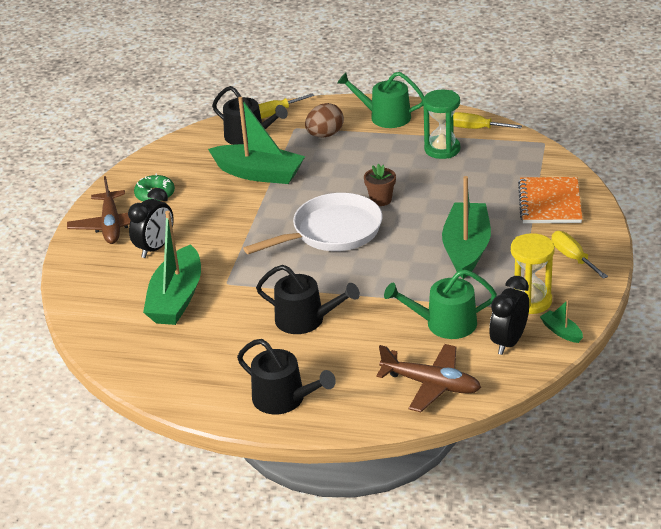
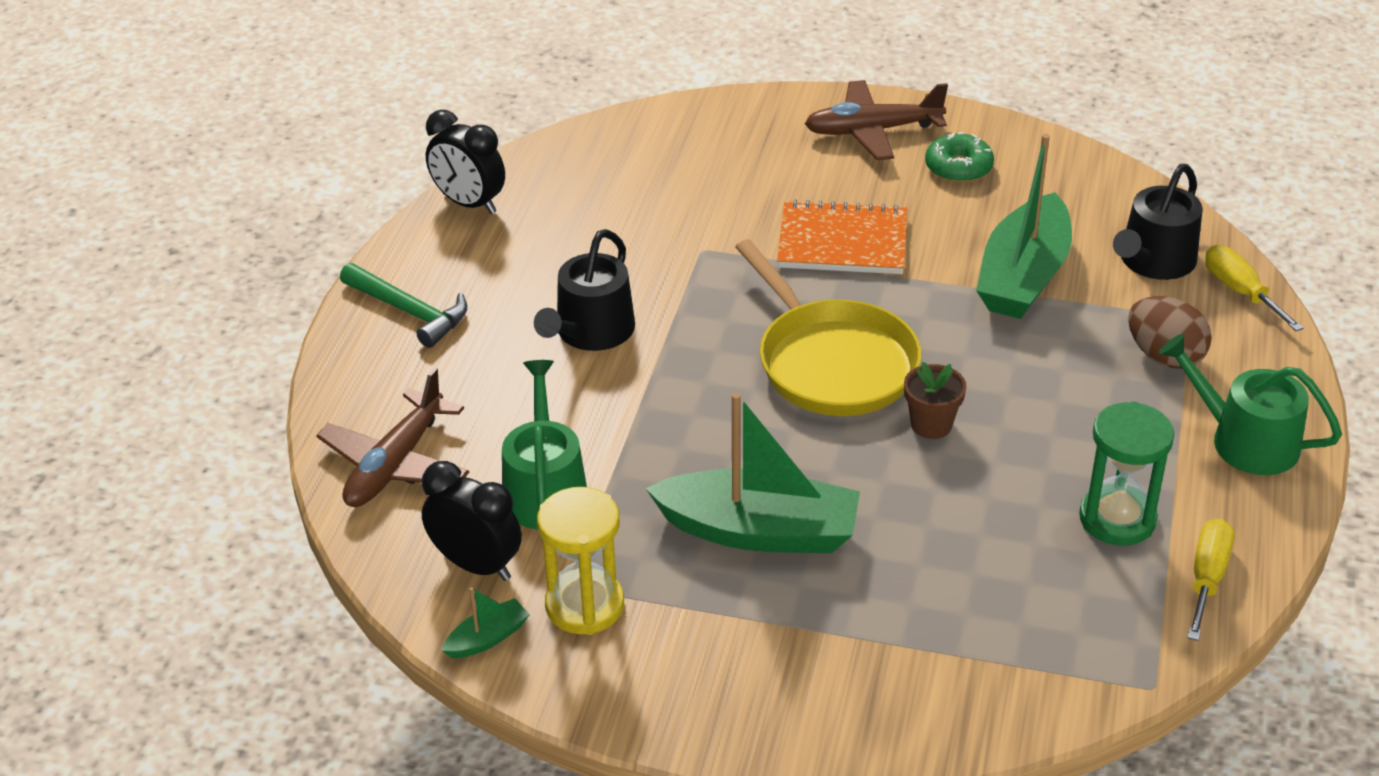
camera: 90 degrees right, 5 degrees up
(155, 248) = (805, 176): black clock -> black clock (469, 203)
(176, 298) = (671, 203): green boat -> none
(284, 399) = (410, 312): black watering can -> green hammer
(332, 232) = (832, 362): white pan -> yellow pan
(385, 117) = (1244, 440): green watering can -> green watering can turned 75 degrees counterclockwise
(550, 203) = (908, 670): orange notebook -> orange notebook (842, 242)
(572, 258) = (710, 682): yellow screwdriver -> none

